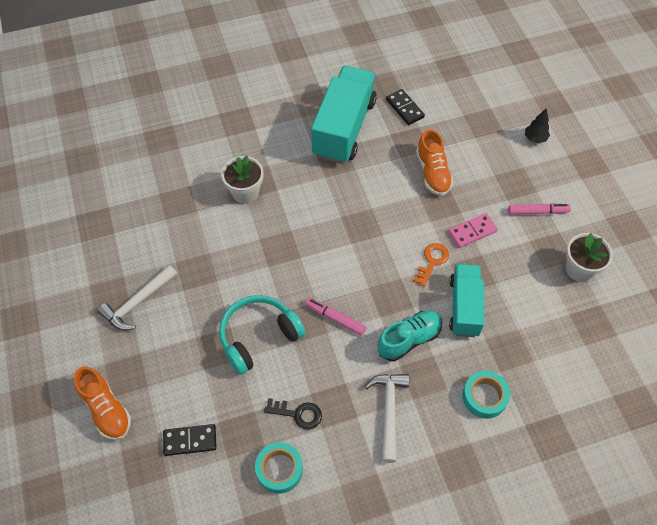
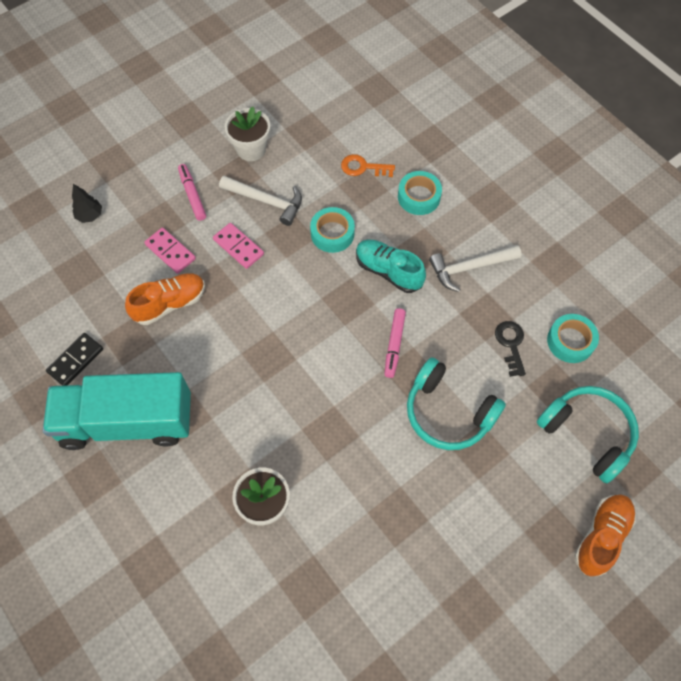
camera: 110 degrees left, 5 degrees up
(137, 303) = (467, 567): white hammer -> white hammer (266, 201)
(190, 441) = (587, 434): black domino -> turquoise headphones
(432, 261) = (290, 274): orange key -> orange key (363, 167)
(464, 307) = (332, 233): turquoise truck -> turquoise tape
(482, 183) = (170, 252): none -> pink domino

